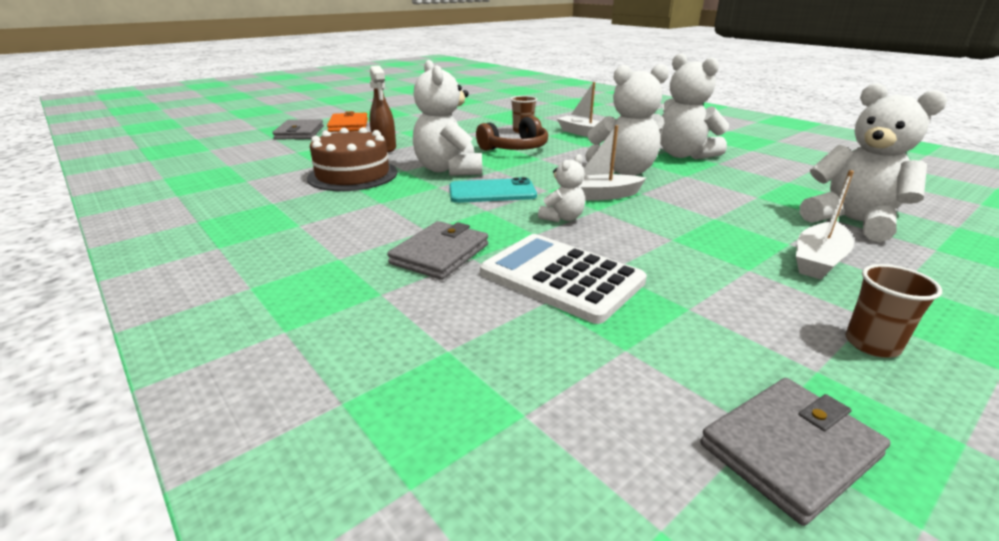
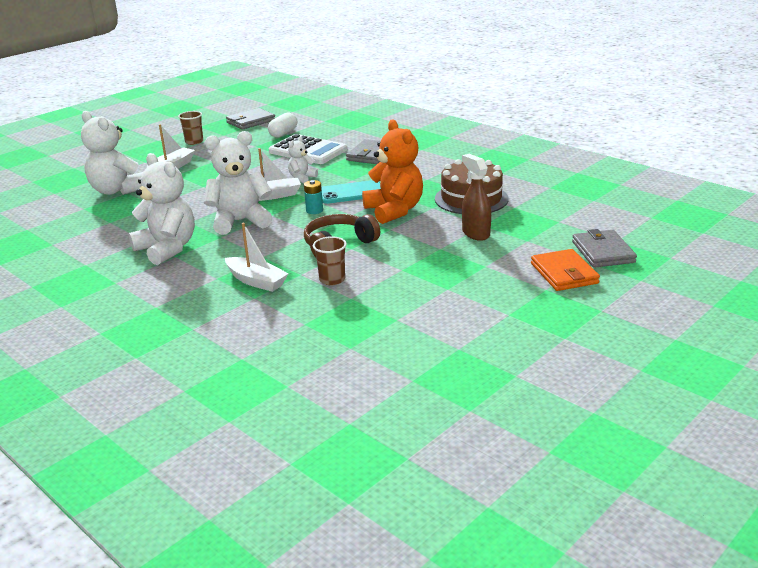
camera: 175 degrees right, 0 degrees up
(448, 170) = (394, 211): white teddy bear -> orange teddy bear
(540, 176) = (314, 210): none -> turquoise battery
(638, 353) = (283, 133): none -> white capsule

